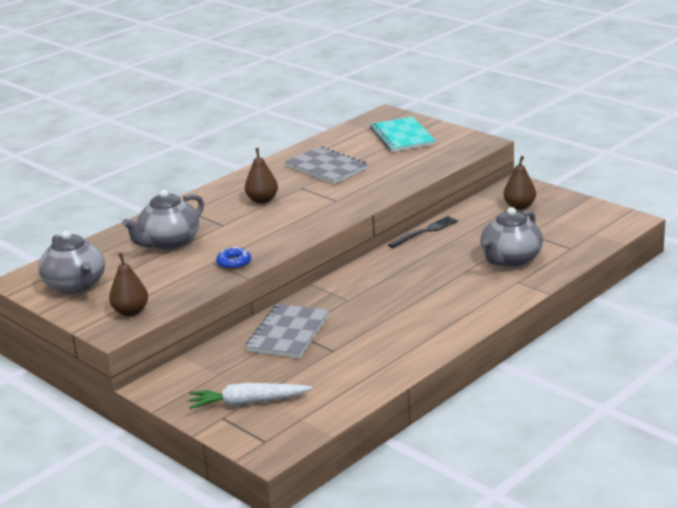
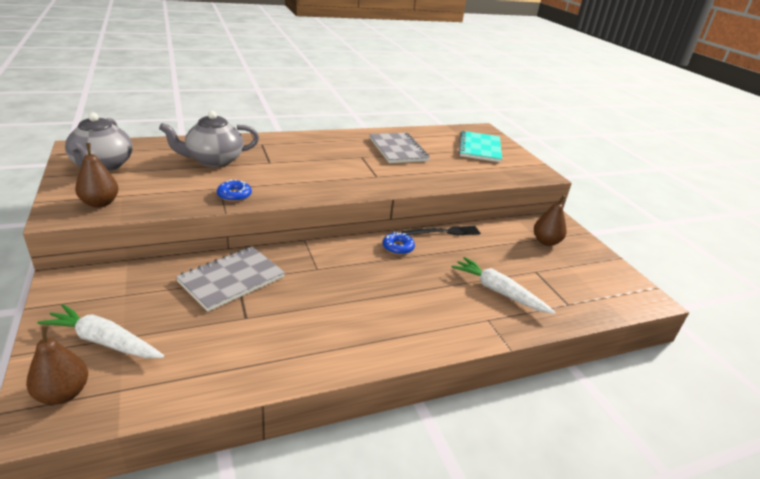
camera: 20 degrees right, 5 degrees up
(262, 200) = (322, 155): brown pear -> brown pear (63, 394)
(397, 259) = (398, 247): none -> blue donut
(510, 260) = (498, 291): grey teapot -> white carrot

